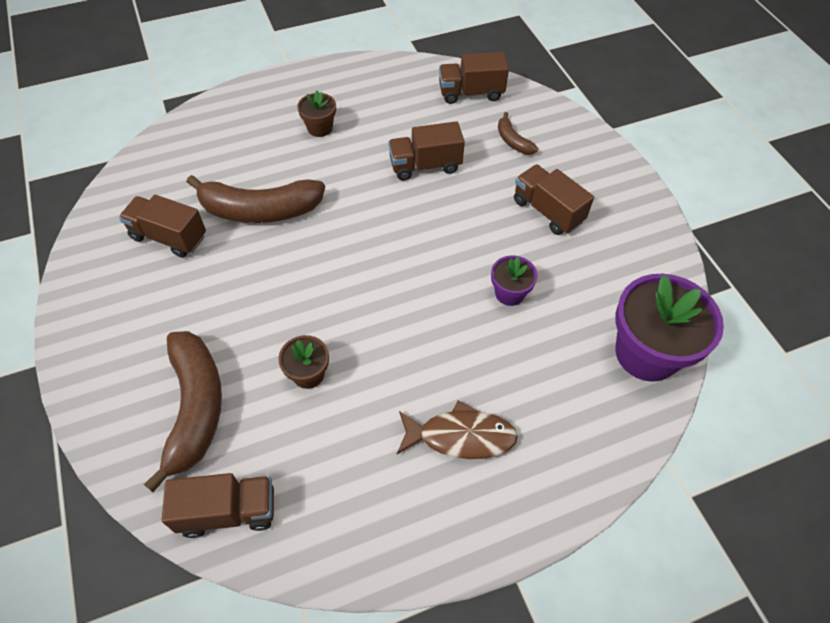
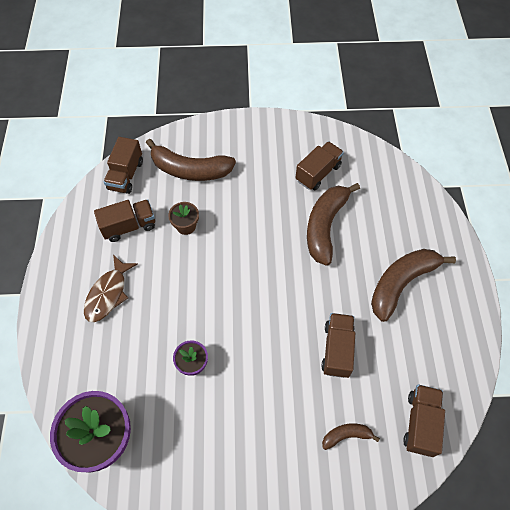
camera: 110 degrees right, 5 degrees up
(320, 128) = (401, 283): brown flower pot -> brown banana
(547, 211) = (257, 429): brown truck -> brown truck (129, 226)

